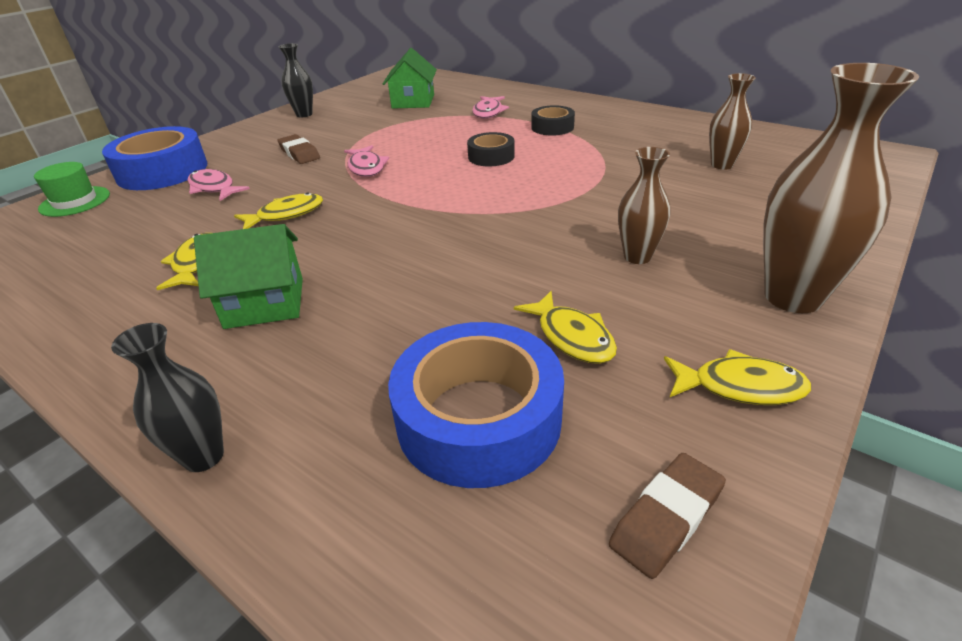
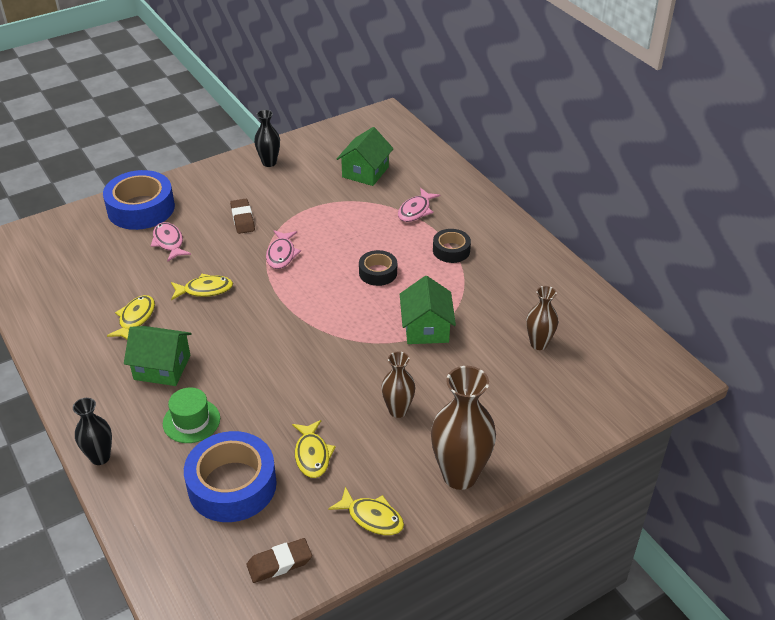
camera: 20 degrees right, 5 degrees up
(75, 201) = (77, 226): green hat -> green hat (191, 421)
(590, 182) = (426, 328): none -> green house

